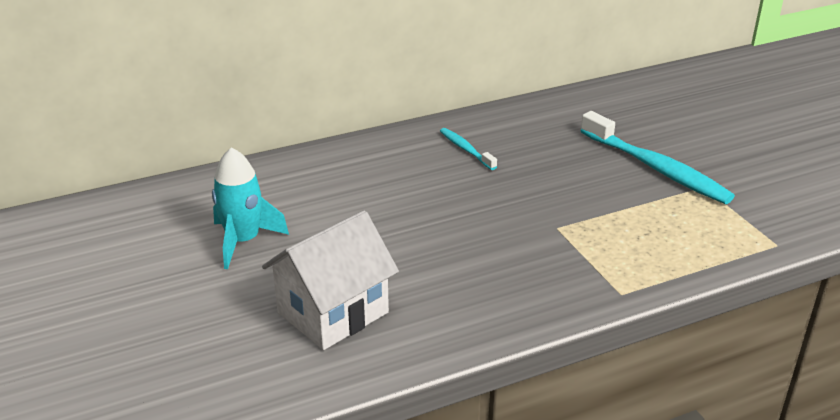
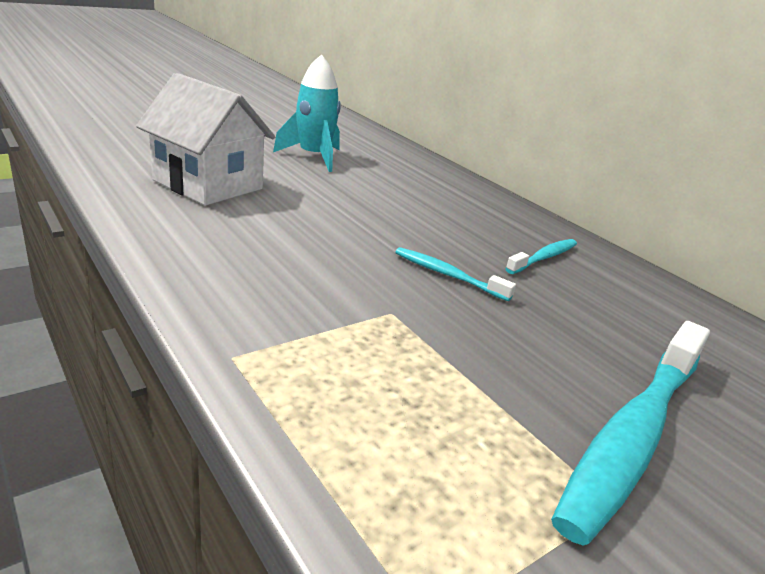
camera: 75 degrees right, 5 degrees down
(501, 196) = (447, 275): none -> turquoise toothbrush

